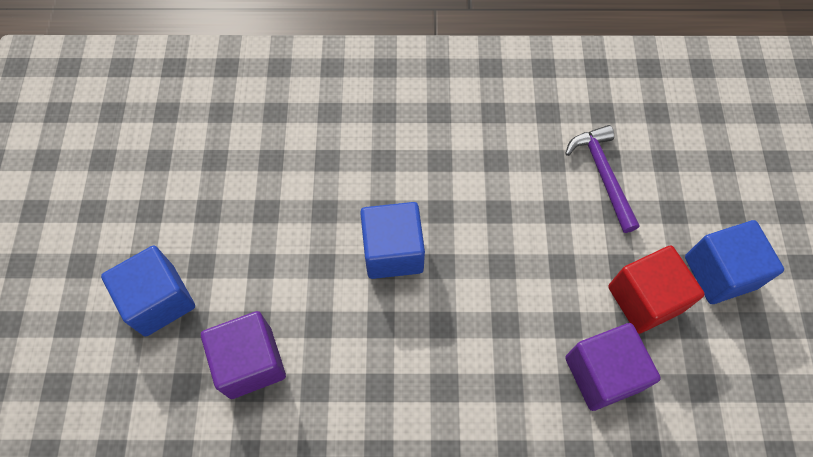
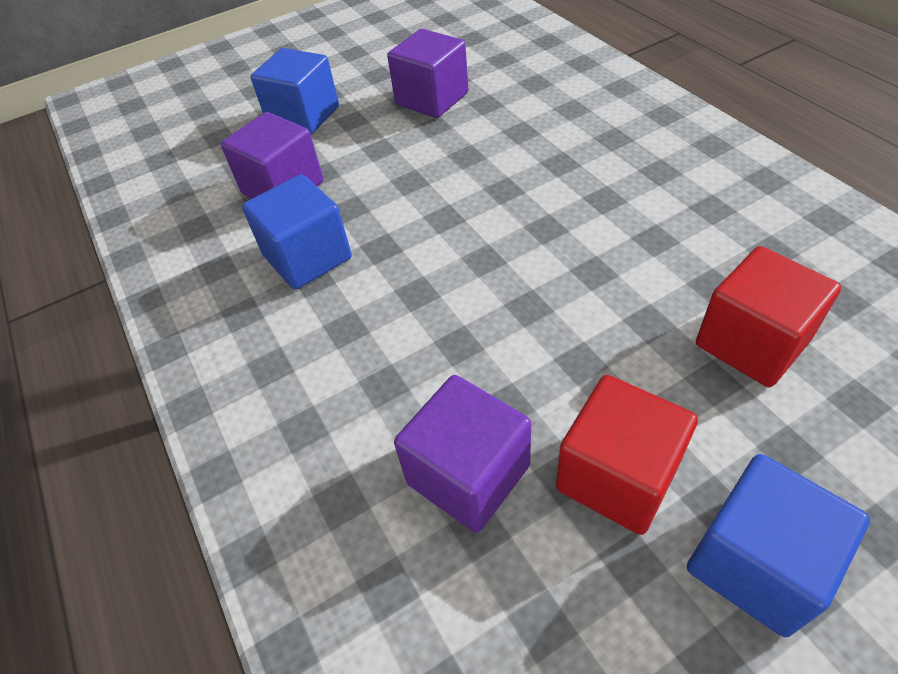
camera: 65 degrees right, 15 degrees down
(229, 192) = (432, 99): none -> purple cube
(393, 251) = (466, 217): blue cube -> blue cube (307, 257)
(603, 175) = (751, 342): purple hammer -> red cube

